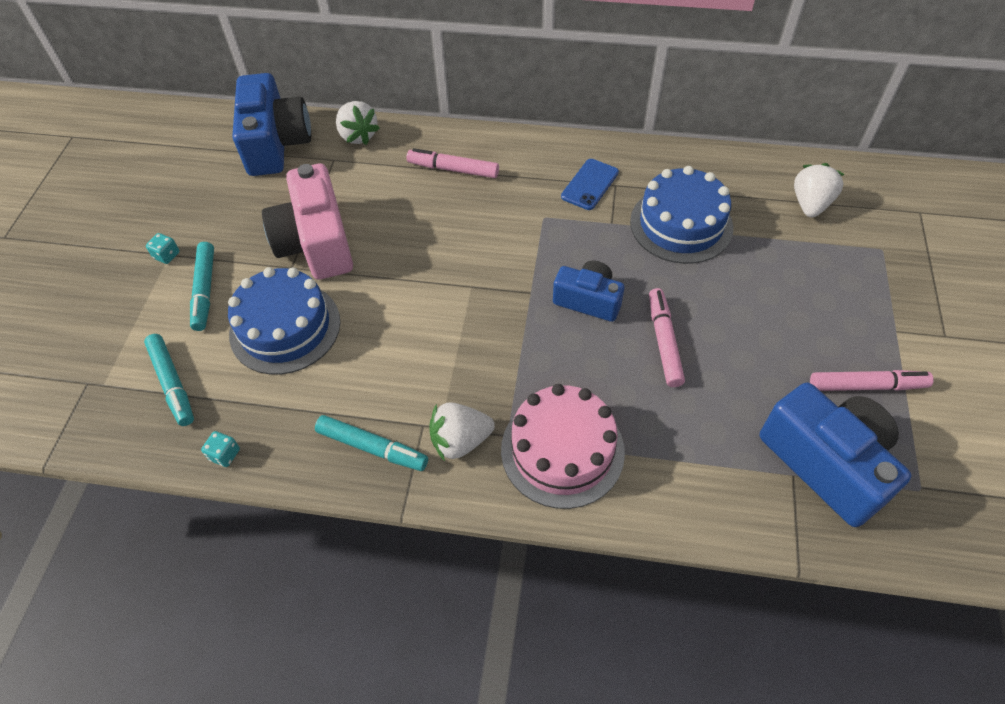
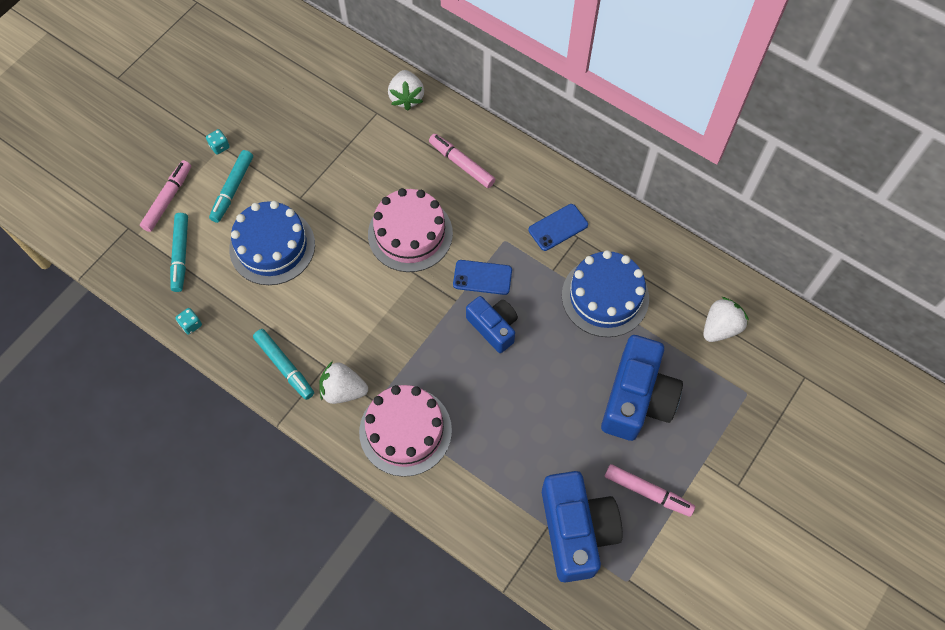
camera: 25 degrees right, 10 degrees up
(276, 143) = (341, 77): blue camera -> blue camera (637, 398)
(316, 243) = (327, 184): pink camera -> none
(439, 251) = (410, 234): none -> pink cake
(544, 259) = (482, 277): none -> blue phone
(664, 341) = (526, 386): pink marker -> pink marker (168, 199)

